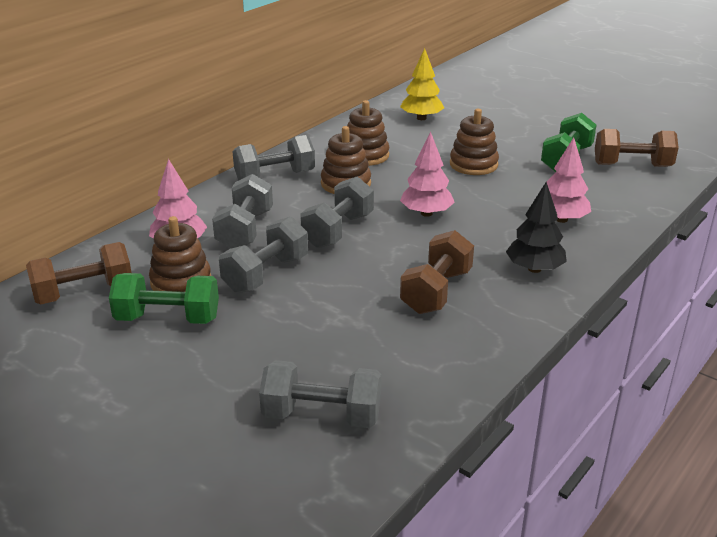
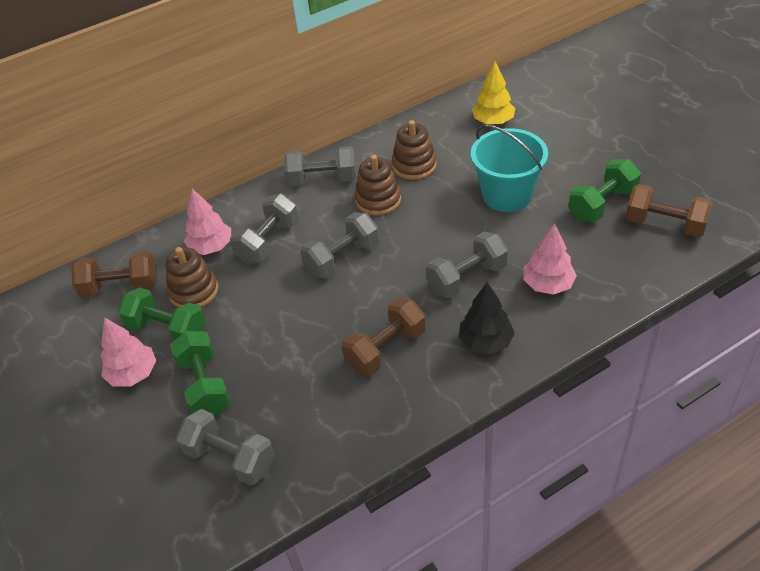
camera: 25 degrees right, 15 degrees up
(247, 358) = (205, 385): none -> green dumbbell
(266, 274) = (260, 297): grey dumbbell -> grey dumbbell (467, 278)
(426, 213) = (428, 252): pink tree -> pink tree (133, 374)
(473, 164) = (507, 195): brown stacking toy -> turquoise bucket

